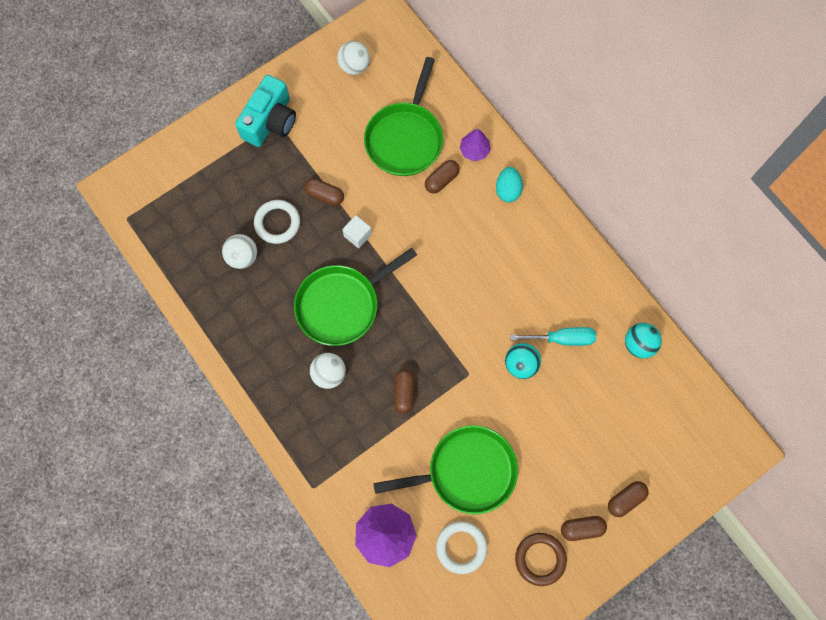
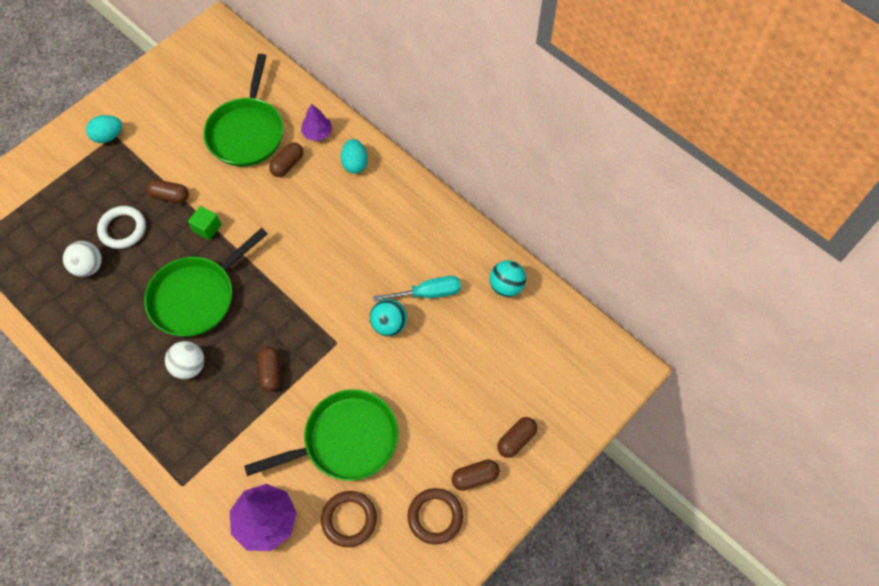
camera: 10 degrees left, 10 degrees down
(270, 121) = (108, 136): turquoise camera -> turquoise egg
(354, 66) = (189, 75): white ball -> none
(357, 235) = (207, 228): white cube -> green cube
(461, 547) = (349, 519): white ring -> brown ring

